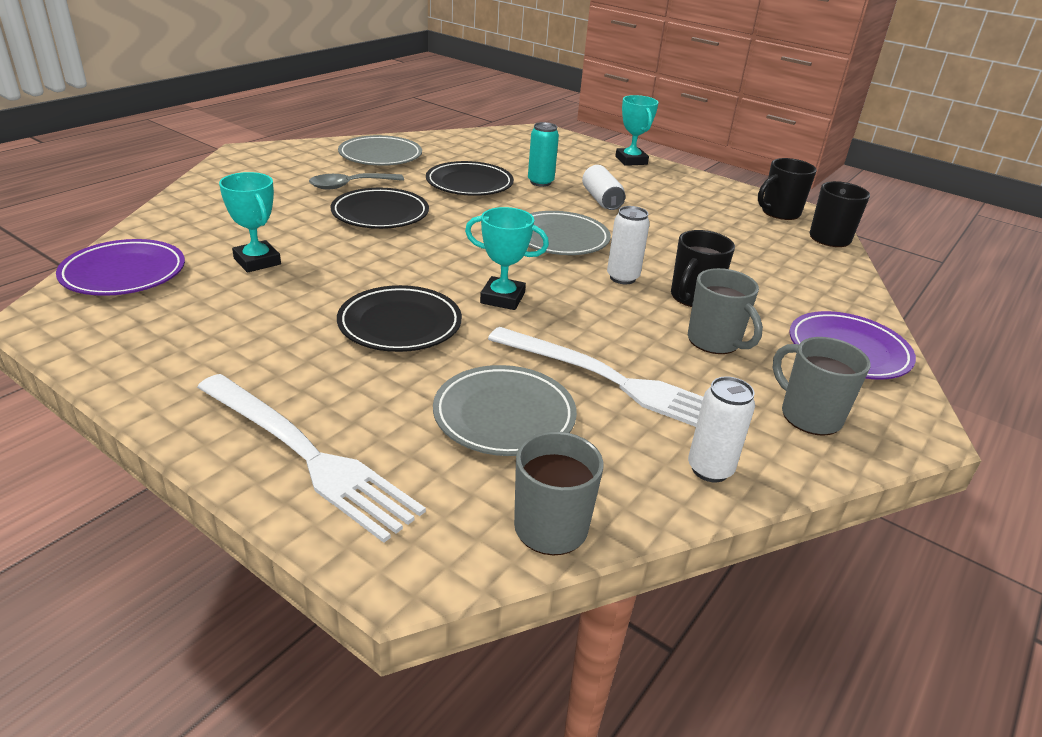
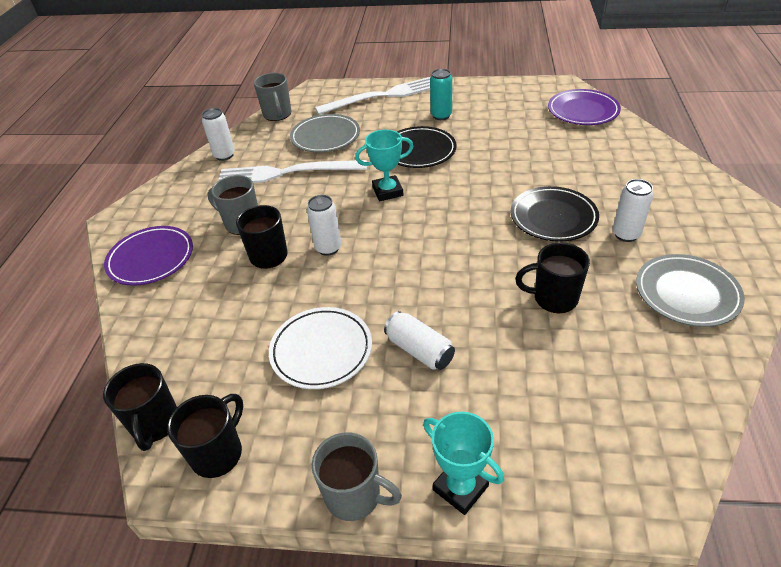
camera: 155 degrees right, 10 degrees up
(257, 261) = (545, 146): turquoise trophy -> none
(306, 455) = (382, 96): white fork -> white fork turned 150 degrees clockwise
(349, 186) = (626, 234): grey spoon -> white can
(469, 184) = (554, 298): black plate -> black mug
(540, 182) = (502, 346): turquoise can -> turquoise can (441, 116)
(560, 239) = (404, 266): grey plate -> none
(678, 224) = (321, 350): none -> white plate
(809, 416) = (178, 200): grey mug -> grey mug (355, 496)

